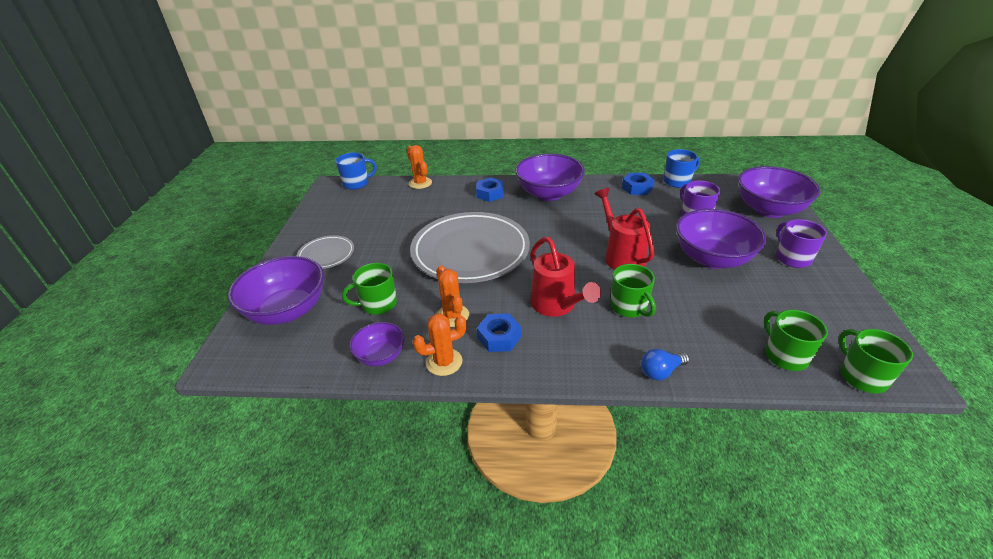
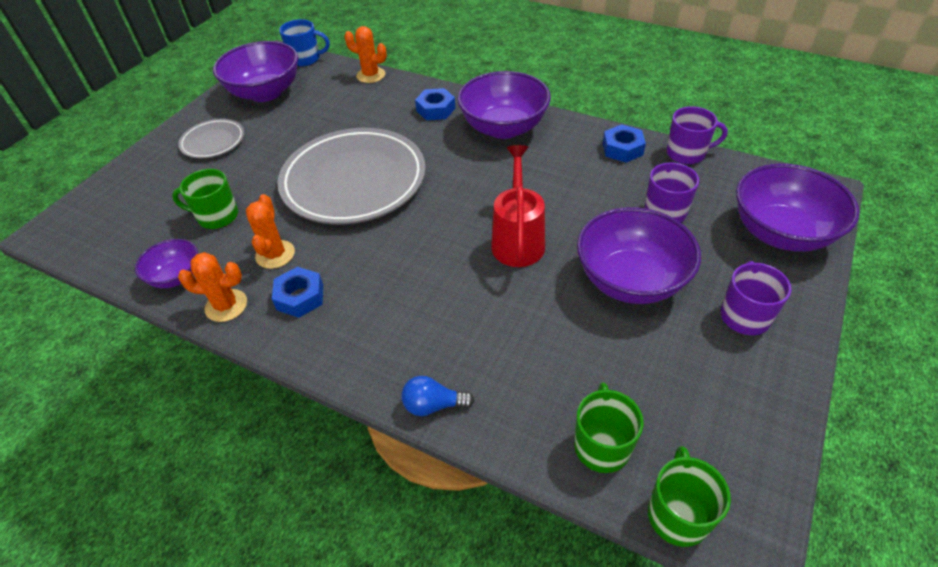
camera: 25 degrees right, 10 degrees up
(287, 310) = (134, 196): purple bowl -> purple bowl (265, 92)
(420, 183) = (371, 75): orange cactus -> orange cactus turned 60 degrees counterclockwise
(557, 306) = (389, 281): red watering can -> none
(629, 307) = (468, 311): green mug -> none
(677, 181) = (687, 153): blue mug -> purple mug

